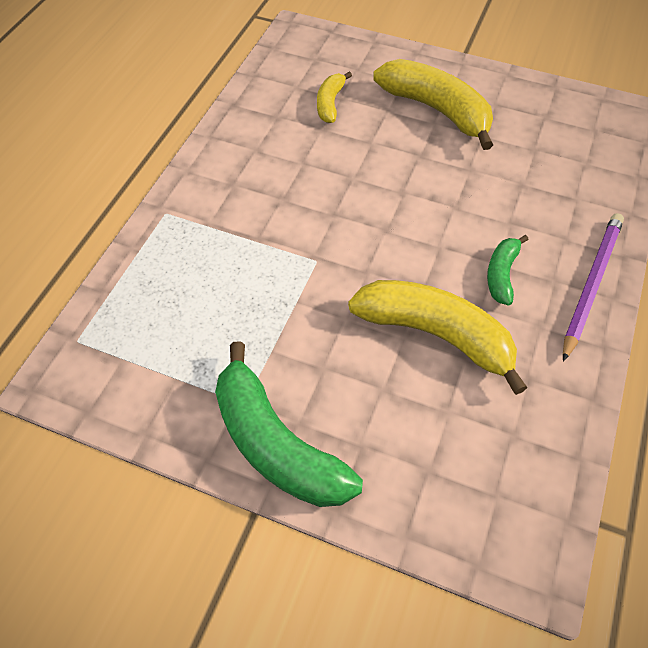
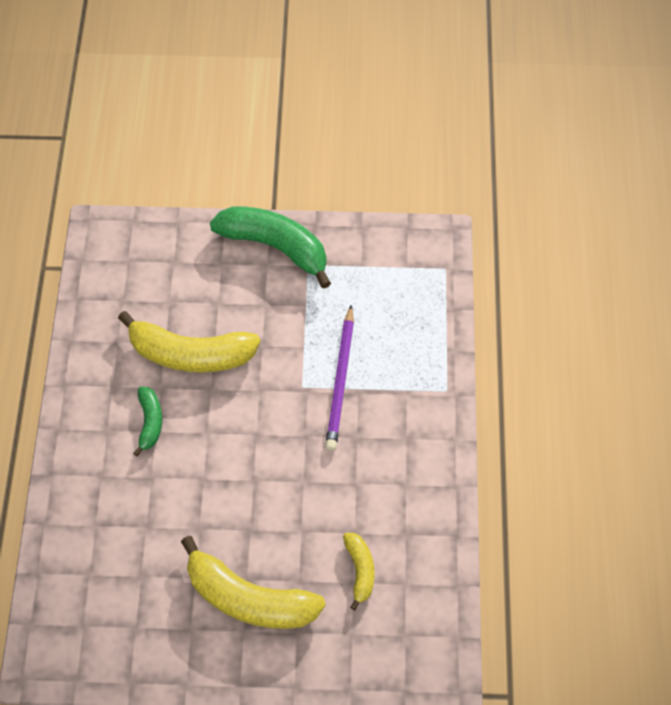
camera: 160 degrees right, 5 degrees up
(591, 284) = (76, 436): purple pencil -> purple pencil (341, 380)

